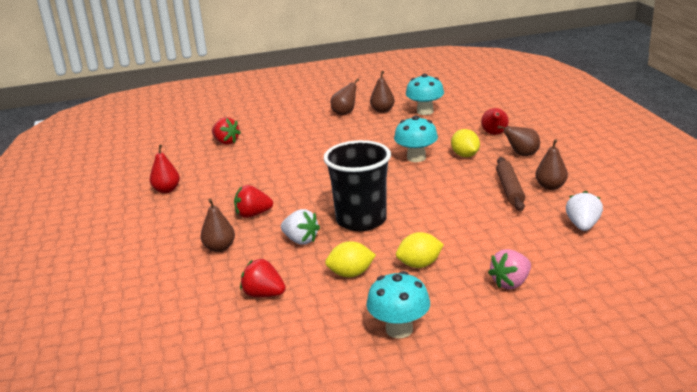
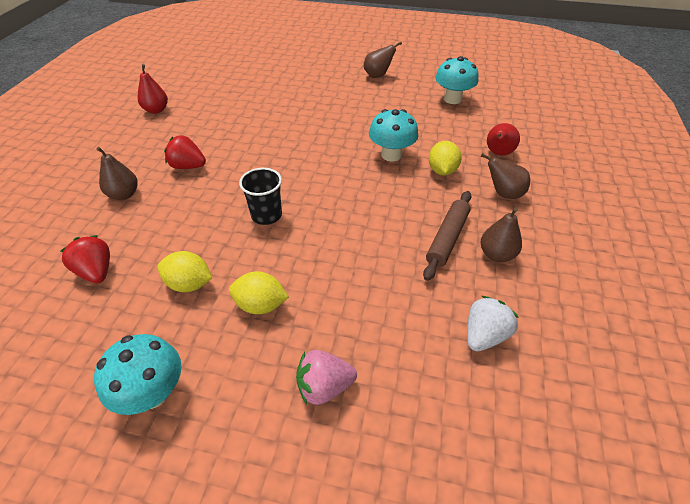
camera: 25 degrees right, 20 degrees up
(226, 142) = (251, 75): red strawberry -> none
(301, 240) = (192, 216): white strawberry -> none
(361, 220) = (266, 215): black cup -> black cup, size x0.56
(382, 110) = (413, 84): brown pear -> none

